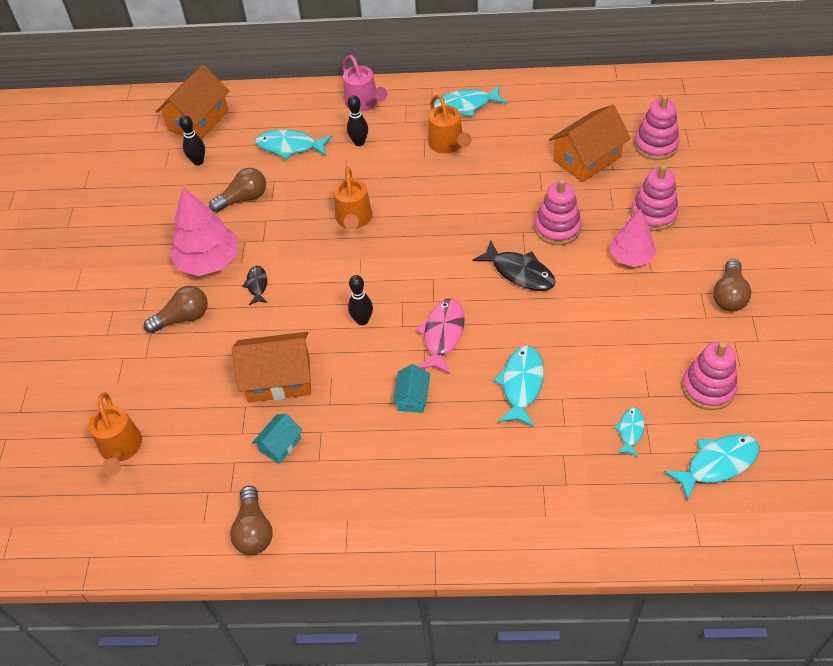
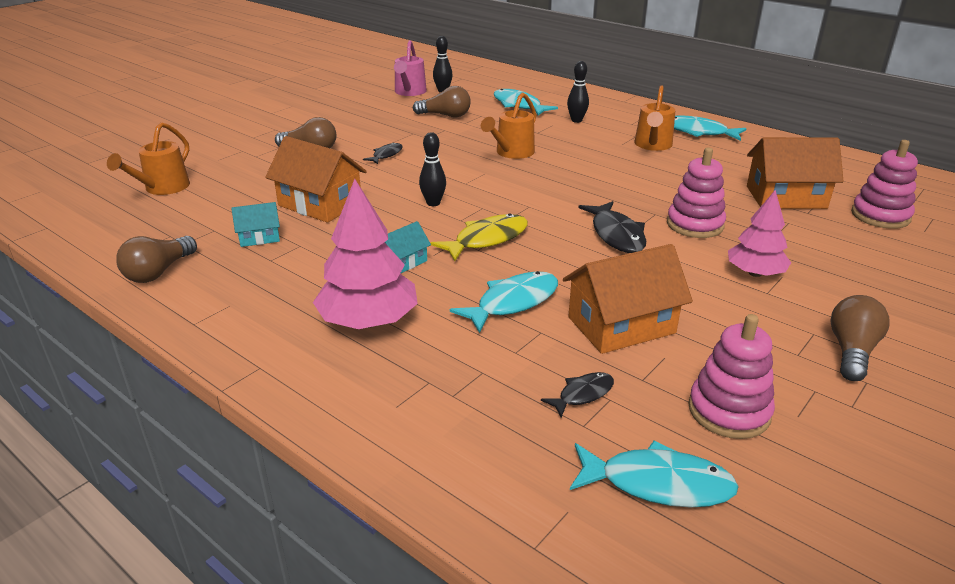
camera: 35 degrees right, 20 degrees down
(198, 120) = (473, 76): orange house -> orange house (621, 325)
(209, 261) = (373, 132): pink tree -> pink tree (368, 321)
(364, 103) = (610, 105): pink watering can -> pink watering can (409, 92)
(442, 335) = (487, 239): pink fish -> yellow fish
(630, 431) = (582, 394): turquoise fish -> black fish
(653, 214) = (820, 256): pink stacking toy -> none
(729, 295) = (851, 351): brown light bulb -> brown light bulb turned 150 degrees clockwise

